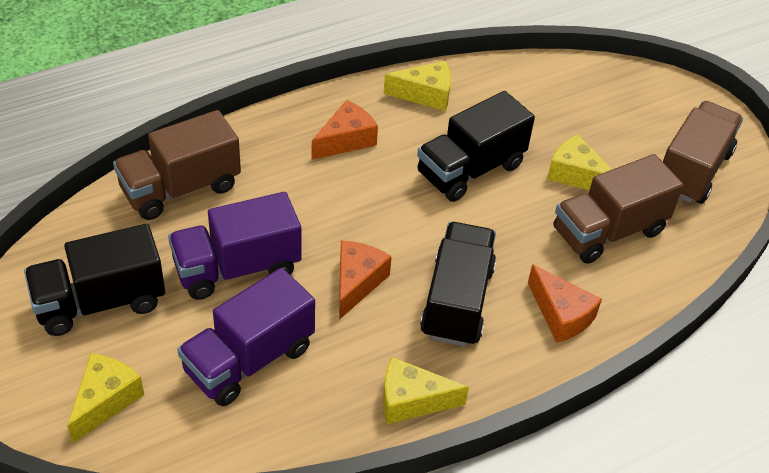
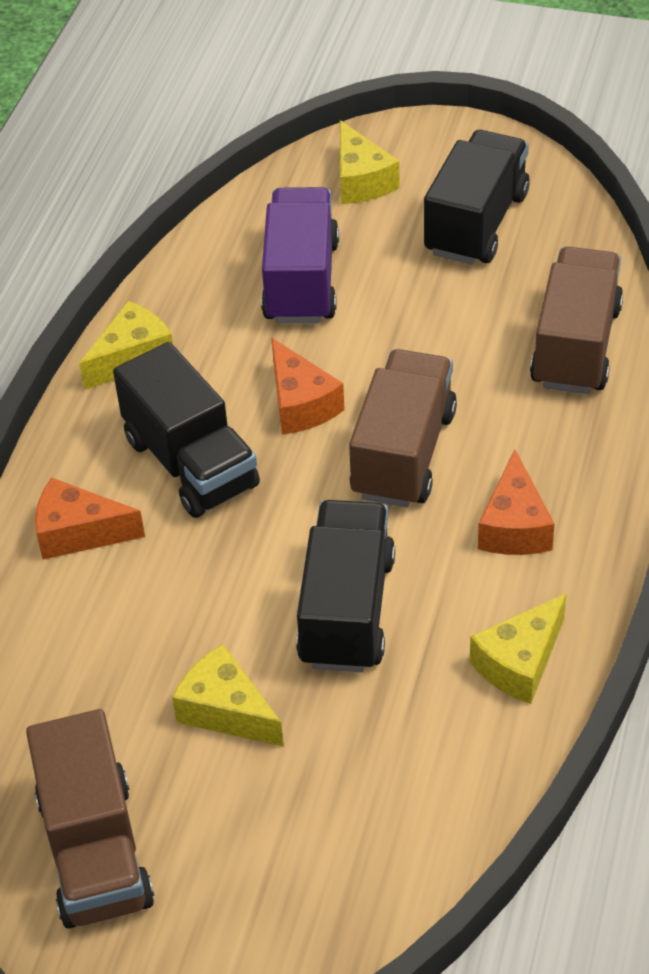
camera: 140 degrees right, 0 degrees up
(237, 268) = (417, 330): purple truck -> none
(576, 175) = (226, 711): yellow cheese -> yellow cheese turned 135 degrees counterclockwise
(608, 231) = (119, 668): brown truck -> brown truck (403, 453)

